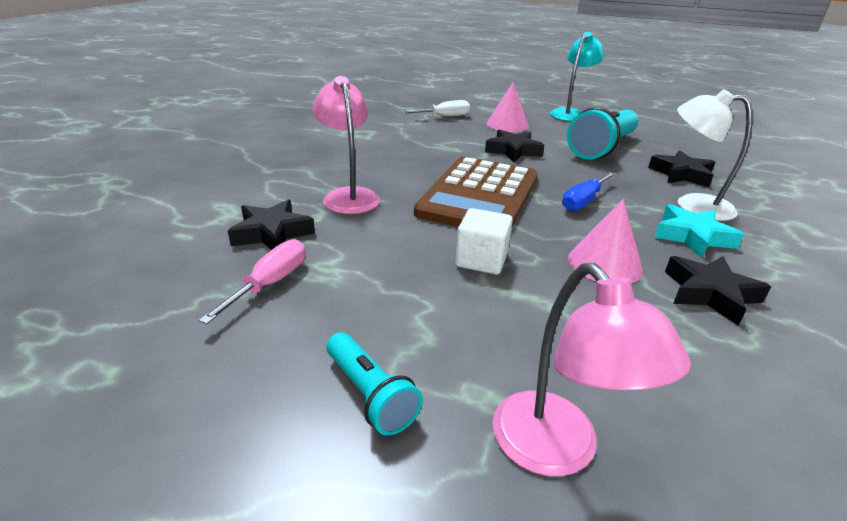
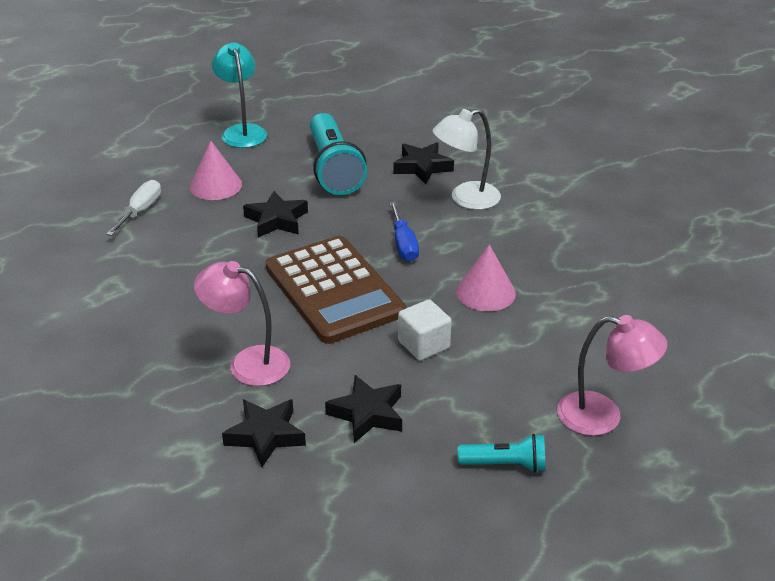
camera: 50 degrees left, 5 degrees up
(270, 283) = (344, 464): pink screwdriver -> none
(692, 236) = (499, 231): turquoise star -> none
(710, 293) = (555, 274): black star -> black star (367, 414)

